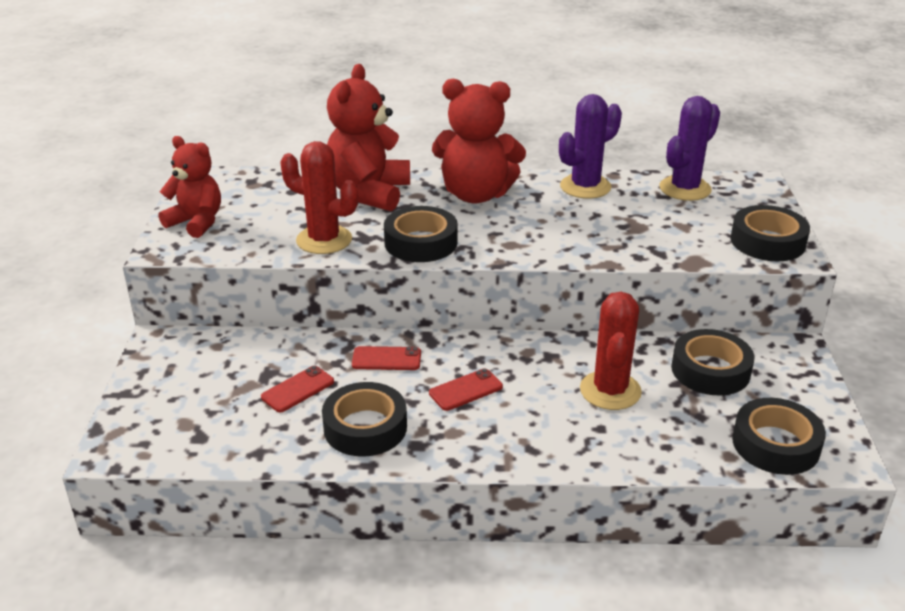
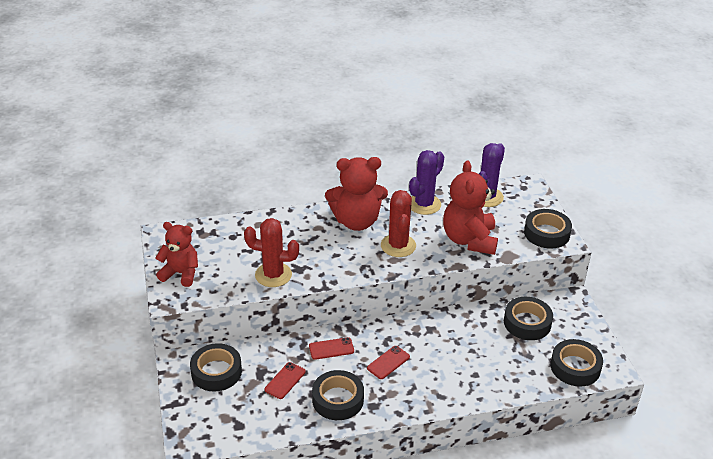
camera: 15 degrees left, 5 degrees up
(369, 193) = (285, 230): red teddy bear -> red teddy bear (469, 240)
(421, 242) = (336, 267): black tape -> black tape (216, 372)
(610, 391) = (473, 347): red cactus -> red cactus (398, 246)

